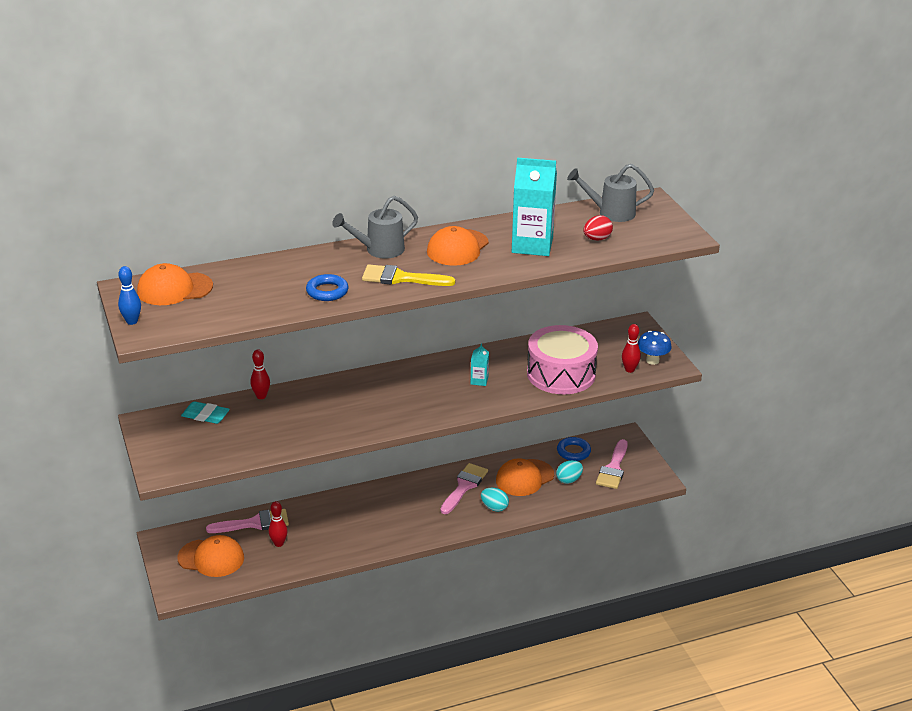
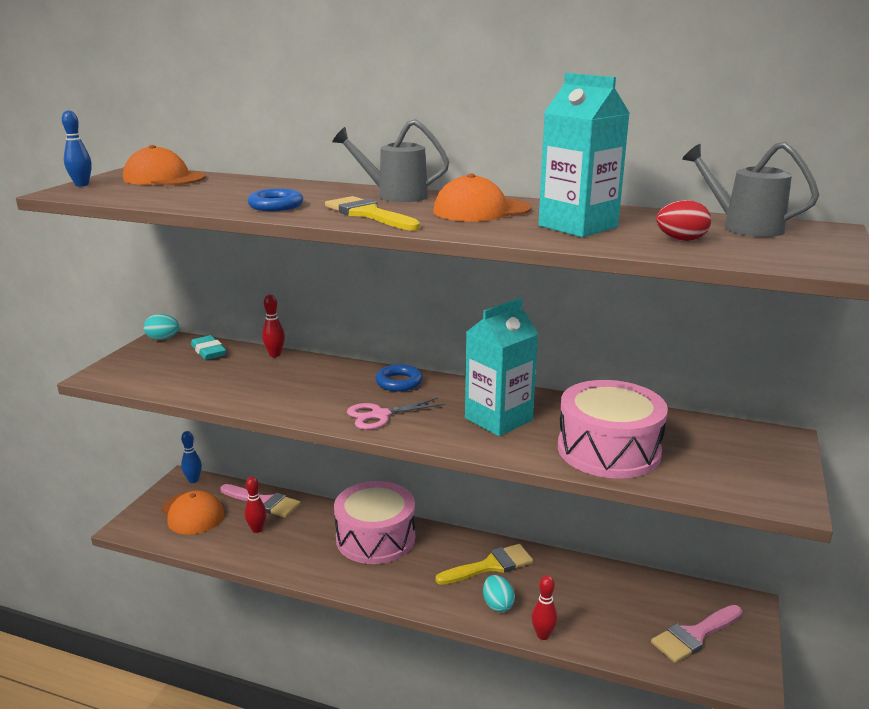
camera: 40 degrees right, 10 degrees down
(172, 536) = (193, 480): none -> blue bowling pin
(370, 506) = (375, 538): none -> pink drum
(407, 410) = (380, 415): none -> pink scissors
(464, 486) = (490, 566): pink brush -> yellow brush
(479, 380) = (498, 419): turquoise carton -> turquoise carton, size x2.26
(524, 478) = (568, 590): orange cap -> none
(569, 480) = (620, 619): turquoise egg -> turquoise egg (163, 339)
(573, 452) = (659, 590): blue ring -> blue ring (399, 382)
(629, 370) = (713, 481): red bowling pin -> red bowling pin (543, 635)
(652, 360) = (762, 484): blue mushroom -> none

